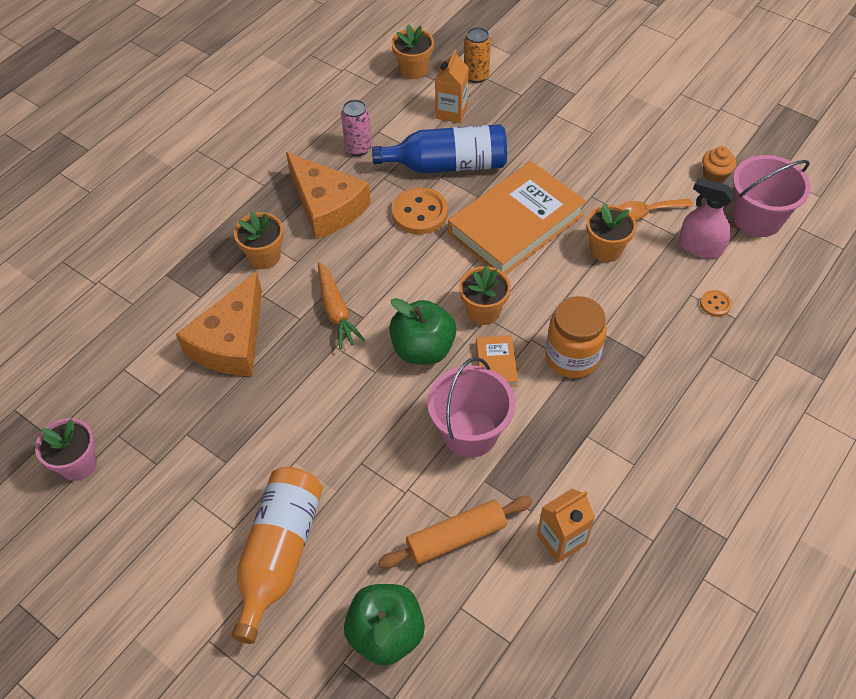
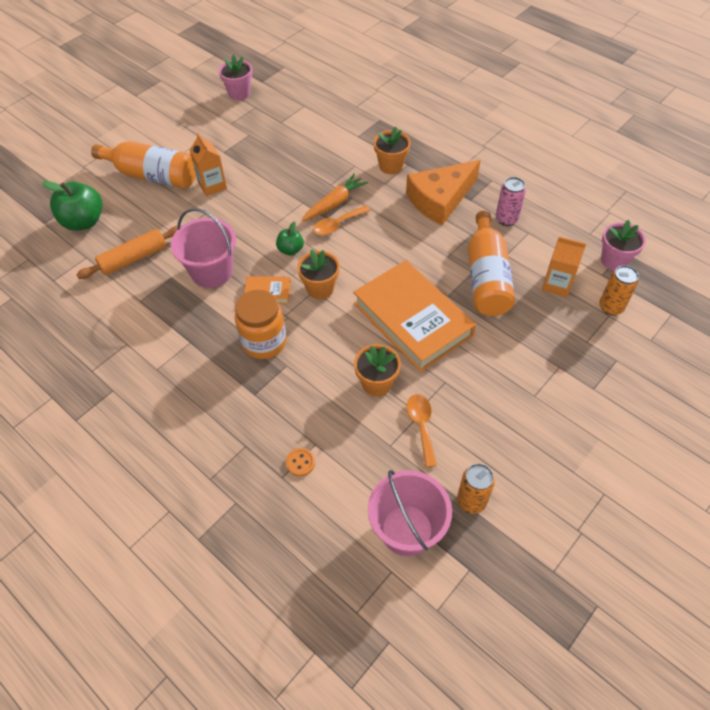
camera: 95 degrees right, 0 degrees up
(231, 341) = (316, 151): orange cheese -> none
(336, 311) = (334, 203): orange carrot -> orange carrot turned 150 degrees clockwise
(375, 304) = (337, 225): none -> orange spoon
(413, 70) = (614, 260): orange flower pot -> pink flower pot
(420, 213) = (430, 255): orange button -> none
(423, 349) = (290, 250): green apple -> green apple, size x0.54
(447, 165) = (486, 277): blue bottle -> orange bottle
(456, 537) = (134, 258): orange rolling pin -> orange rolling pin turned 75 degrees clockwise
(561, 539) = (112, 315): orange carton -> orange carton (212, 185)
(700, 247) = (372, 465): pink spray bottle -> none
(714, 175) = (471, 501): orange cupcake -> orange can

